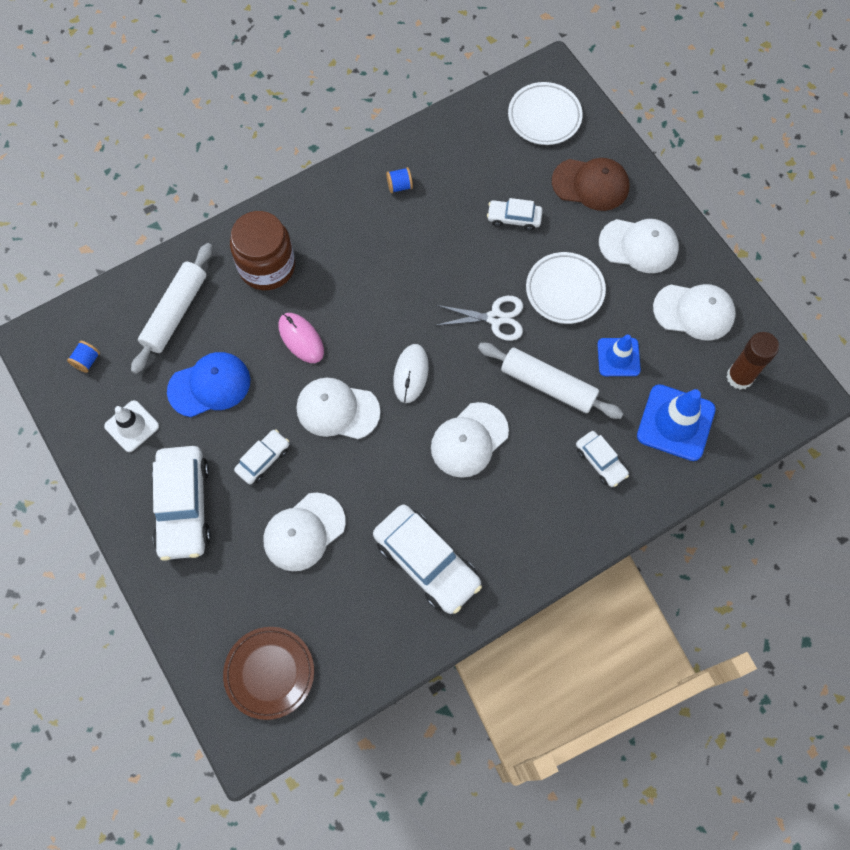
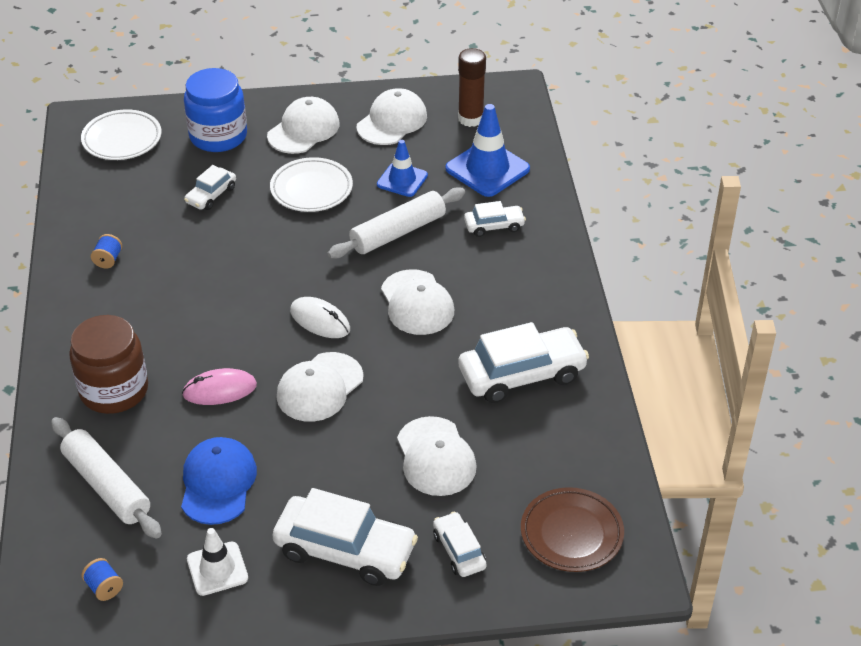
camera: 65 degrees left, 25 degrees down
(263, 459) = (334, 464): white car -> white car (459, 551)
(495, 318) = (305, 243): white scissors -> none
(591, 184) = (218, 136): brown cap -> blue jar

